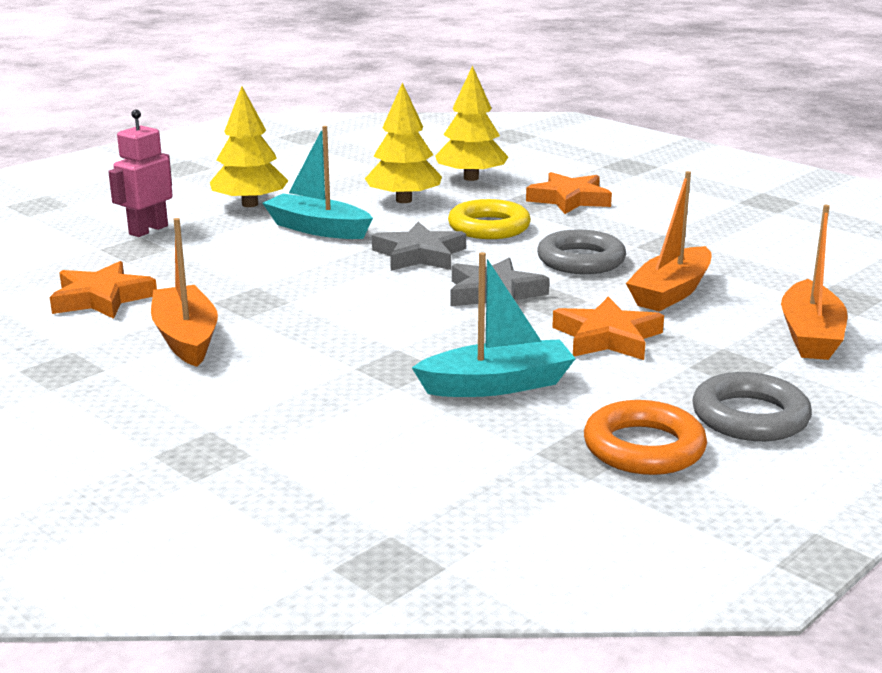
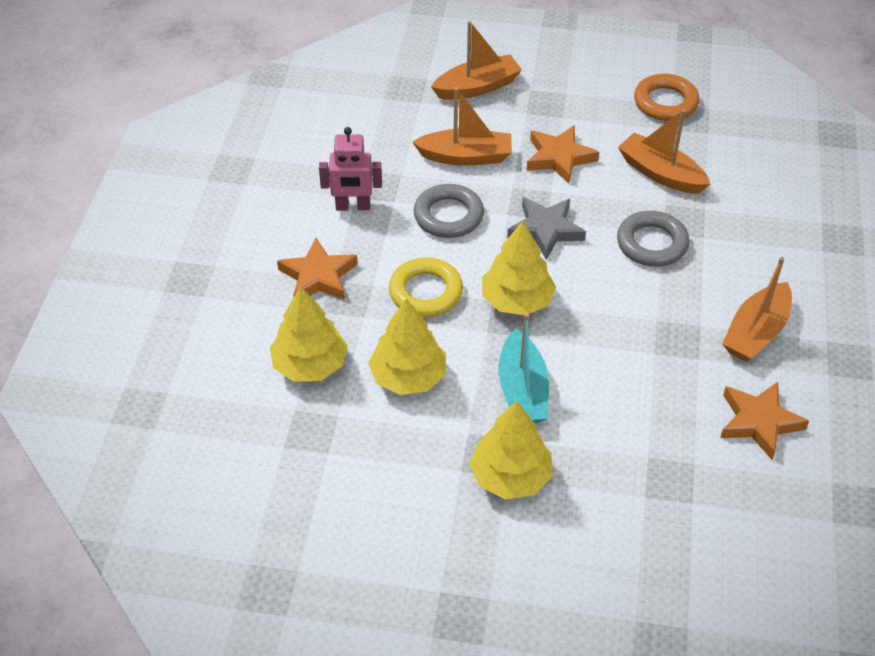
camera: 125 degrees left, 25 degrees up
(148, 230) = (630, 501): pink robot -> pink robot (353, 206)
(419, 255) = (517, 300): grey star -> yellow tree
(497, 385) = (661, 173): turquoise boat -> orange boat
(750, 417) = (598, 81): grey ring -> grey ring (652, 243)

